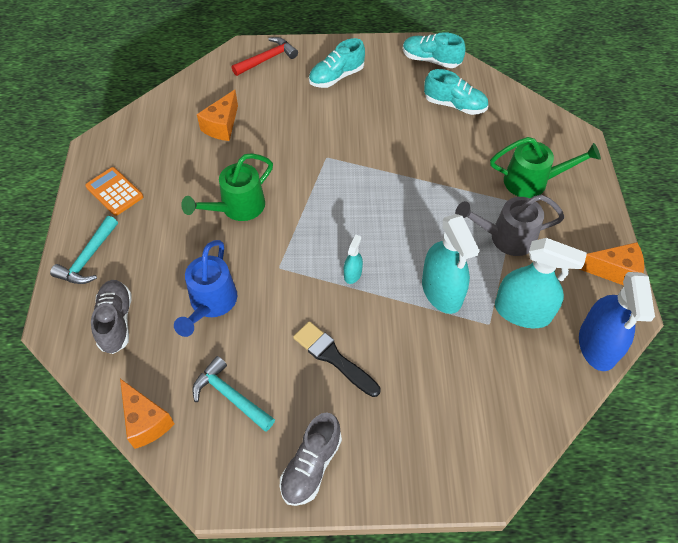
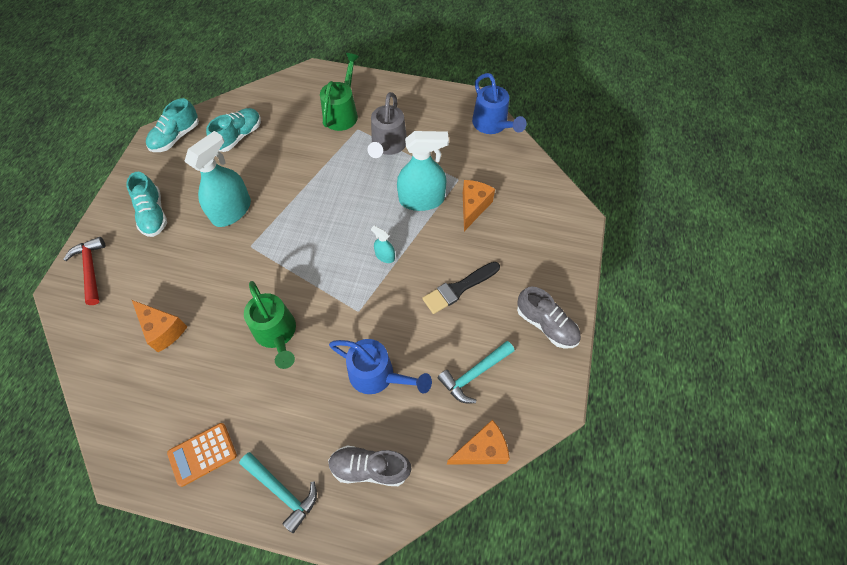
camera: 75 degrees left, 5 degrees up
(522, 312) = (454, 156): turquoise spray bottle -> turquoise spray bottle (231, 211)
(597, 345) = (492, 125): blue spray bottle -> blue watering can
(614, 271) = (438, 95): orange cheese -> orange cheese (473, 207)

